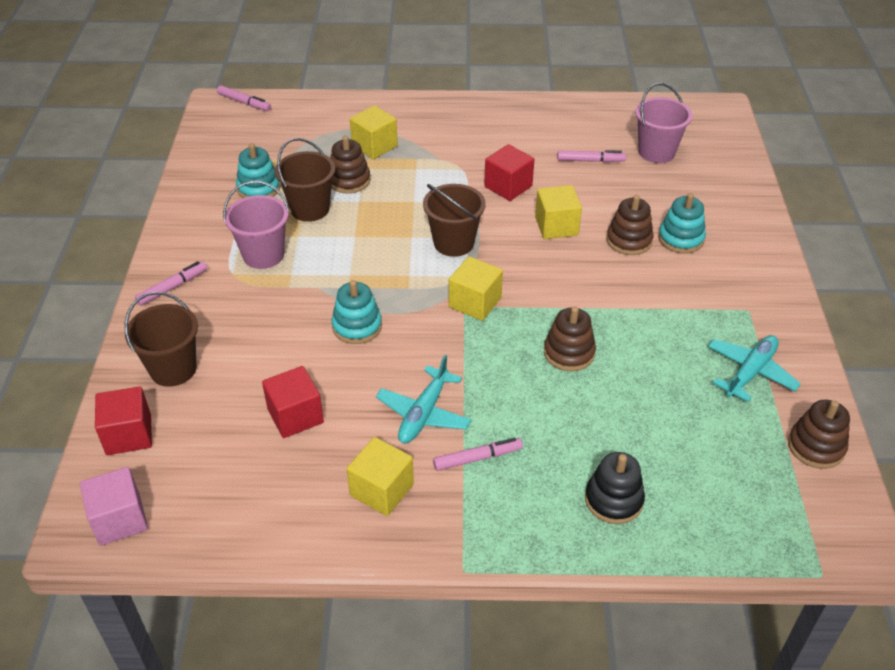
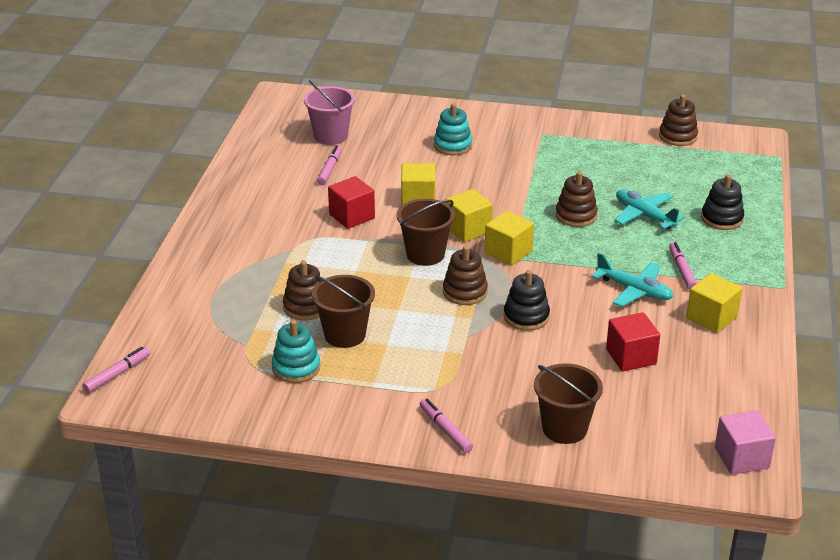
camera: 80 degrees left, 10 degrees down
(129, 435) = (645, 455): red cube -> none
(263, 255) = (410, 368): pink bucket -> none
(357, 326) = (526, 317): turquoise stacking toy -> black stacking toy
(374, 146) = (251, 286): yellow cube -> yellow cube (468, 229)
(629, 240) = (448, 168): brown stacking toy -> brown stacking toy (465, 292)
(750, 372) = (607, 146): turquoise plane -> turquoise plane (644, 215)

